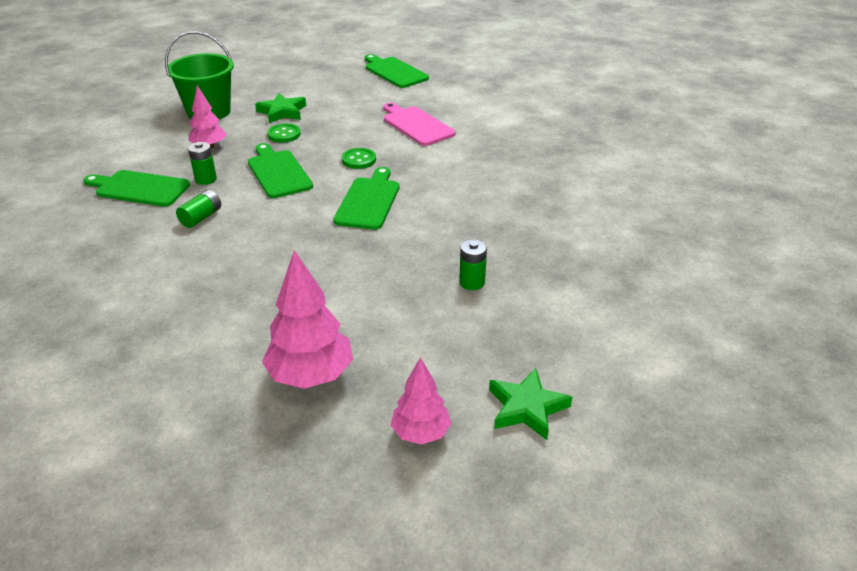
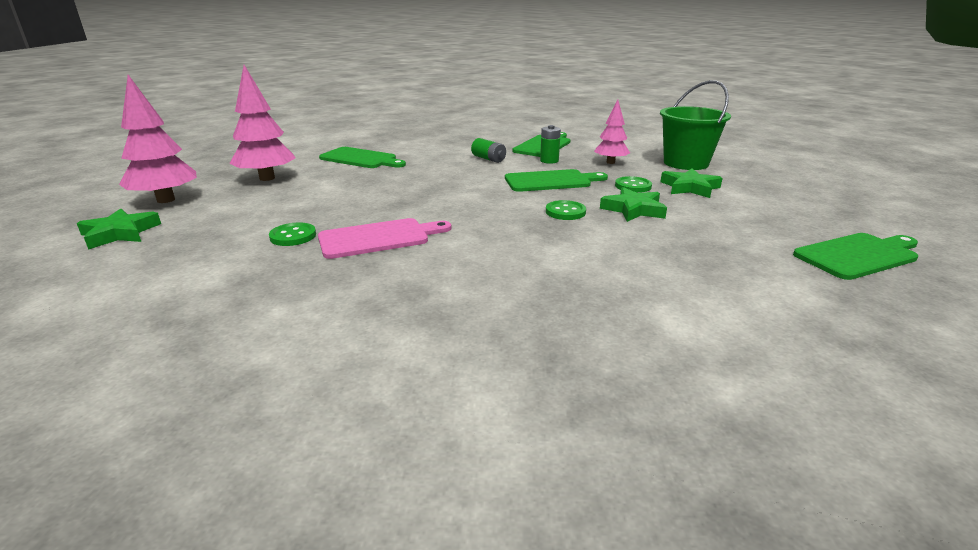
camera: 105 degrees right, 10 degrees down
(343, 133) = (633, 209): none -> green star
(369, 201) = (474, 209): green cutting board -> green cutting board (361, 159)
(416, 125) = (657, 250): pink cutting board -> pink cutting board (379, 238)
(421, 433) = (166, 200): pink tree -> pink tree, size x1.60
(472, 282) = (293, 236): green battery -> green button

